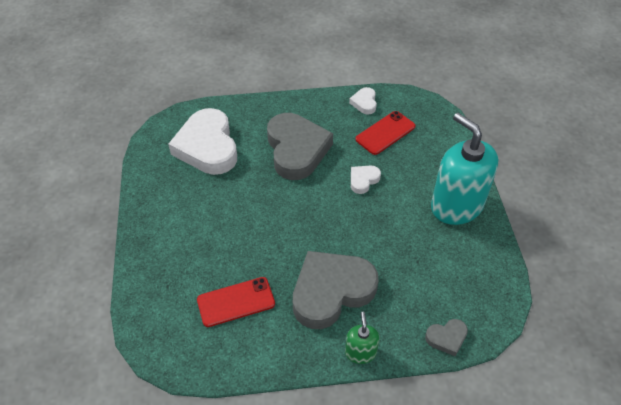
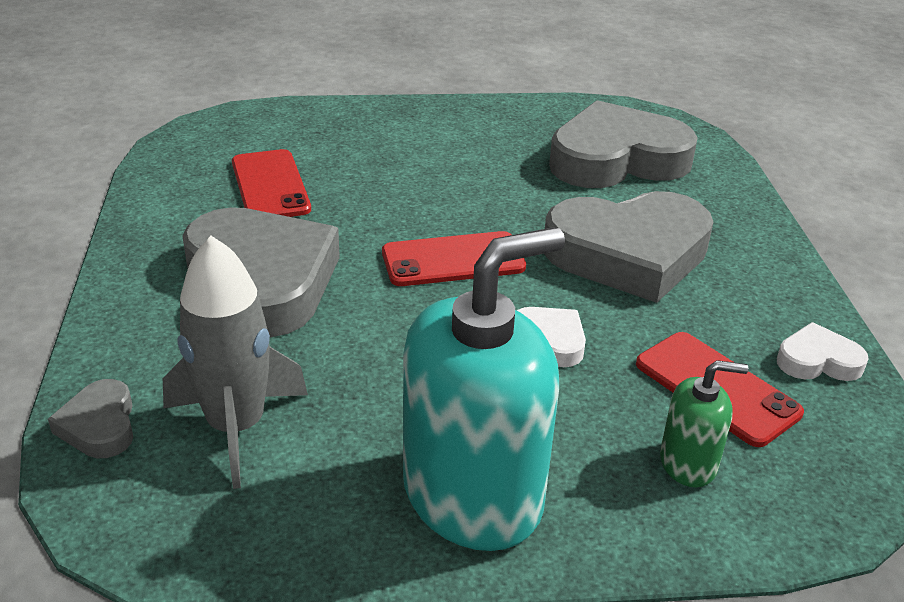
camera: 90 degrees right, 15 degrees down
(207, 147) = (616, 159): white heart -> grey heart
(306, 214) = (453, 260): none -> red phone
(360, 352) = (120, 307): green soap dispenser -> green soap dispenser (688, 463)
(437, 285) = (236, 427): none -> grey rocket

